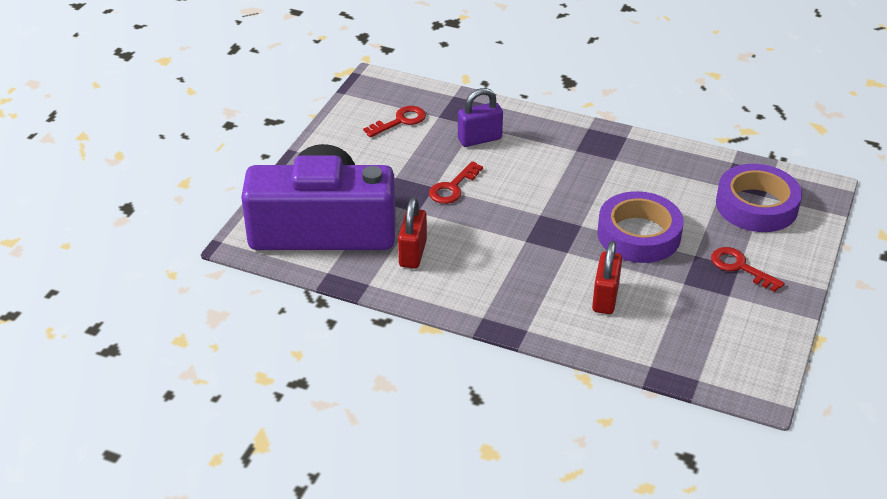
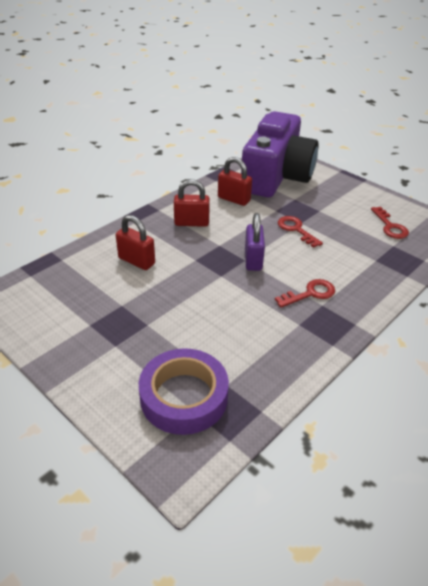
camera: 110 degrees right, 0 degrees up
(479, 139) = (354, 257): purple padlock -> purple padlock (253, 260)
(494, 276) = (191, 223): none -> red padlock
(638, 235) = (191, 301): purple tape -> none
(740, 267) = (113, 345): red key -> red key (310, 293)

